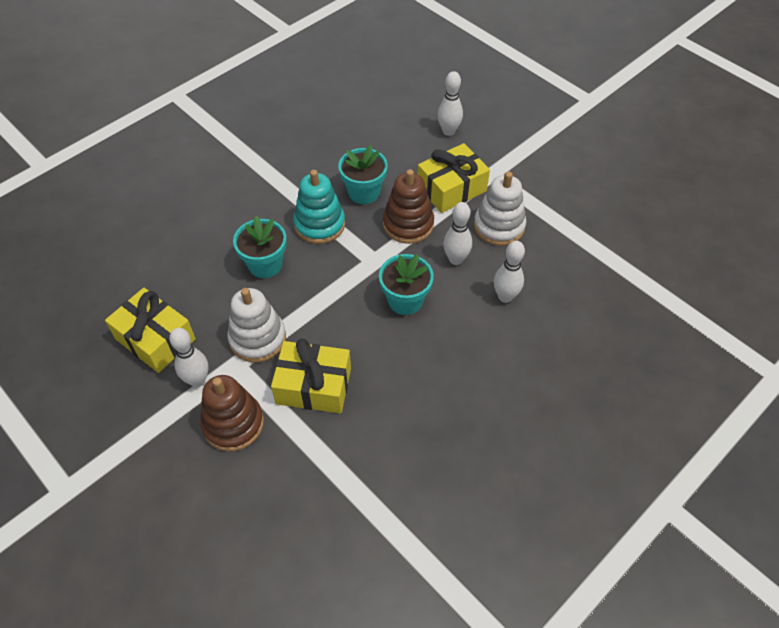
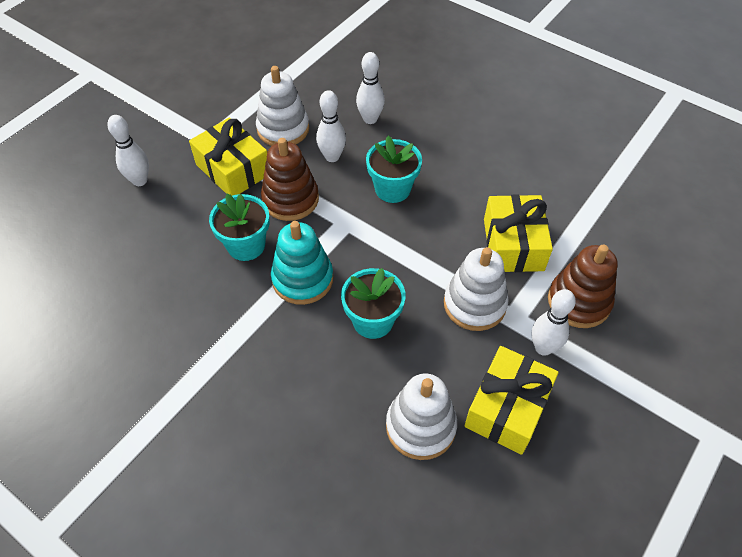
camera: 100 degrees left, 0 degrees up
(164, 280) = (420, 426): none -> white stacking toy

